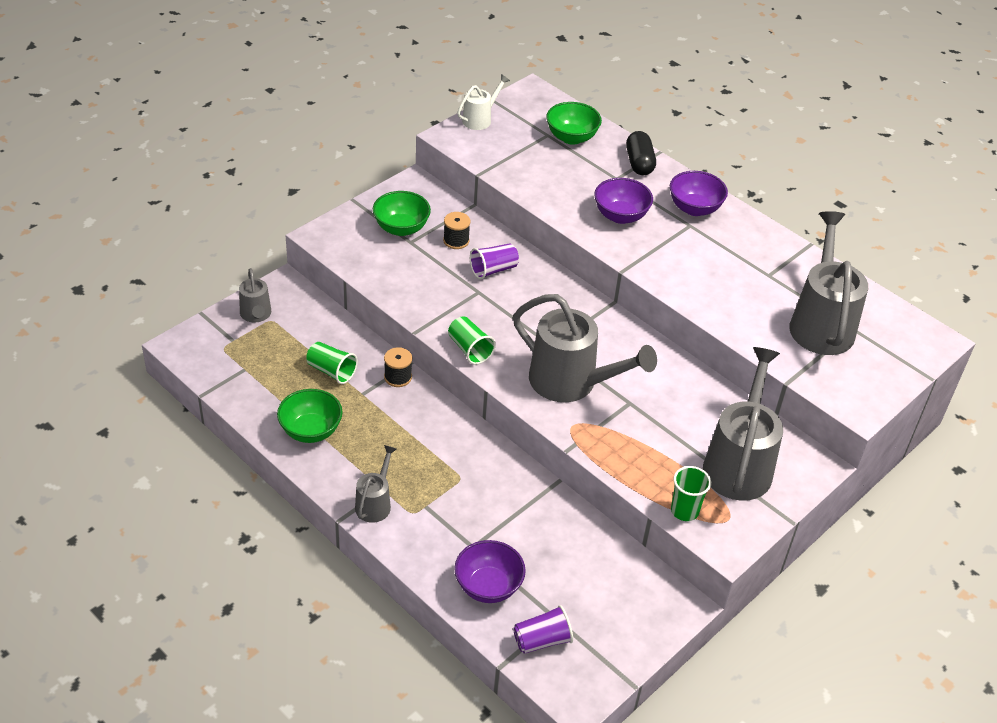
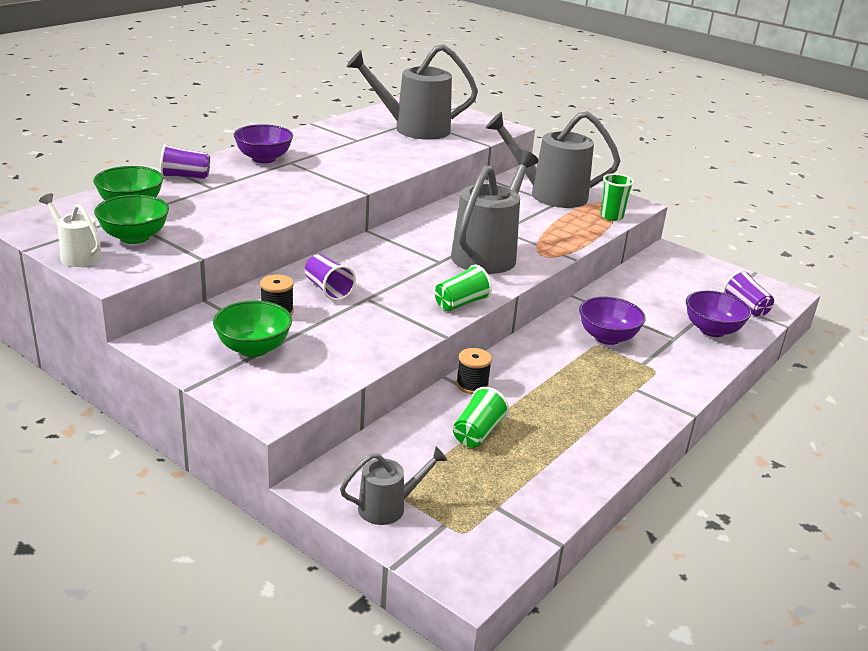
camera: 95 degrees left, 15 degrees down
(311, 431) = (580, 442): green bowl -> green bowl (134, 237)
(375, 503) = (657, 393): grey watering can -> none
(620, 216) = (278, 189): purple bowl -> purple bowl (607, 337)
(639, 163) = (185, 176): black capsule -> purple cup

